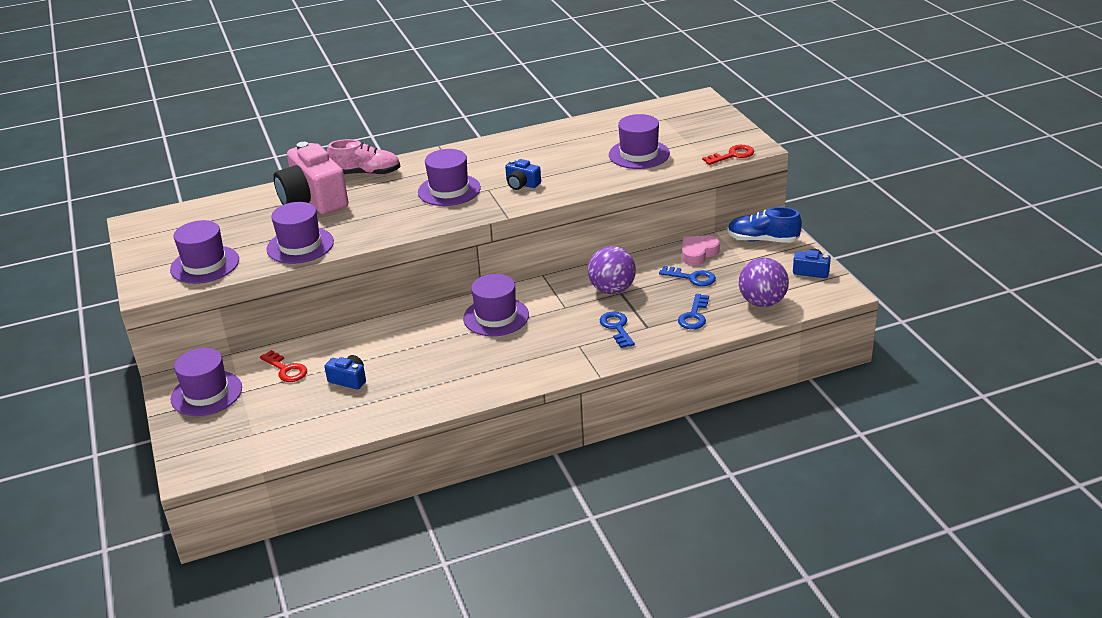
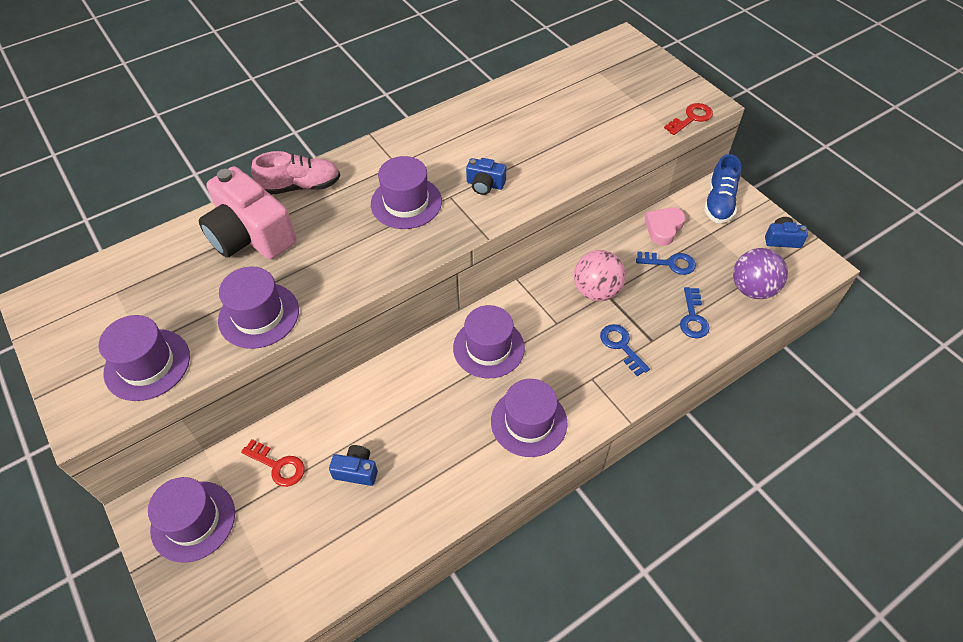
camera: 15 degrees left, 20 degrees up
(612, 290) = (596, 291): purple ball -> pink ball
(639, 154) = (594, 126): purple hat -> purple hat (529, 422)
(763, 240) = (719, 202): blue shoe -> blue shoe turned 75 degrees counterclockwise

